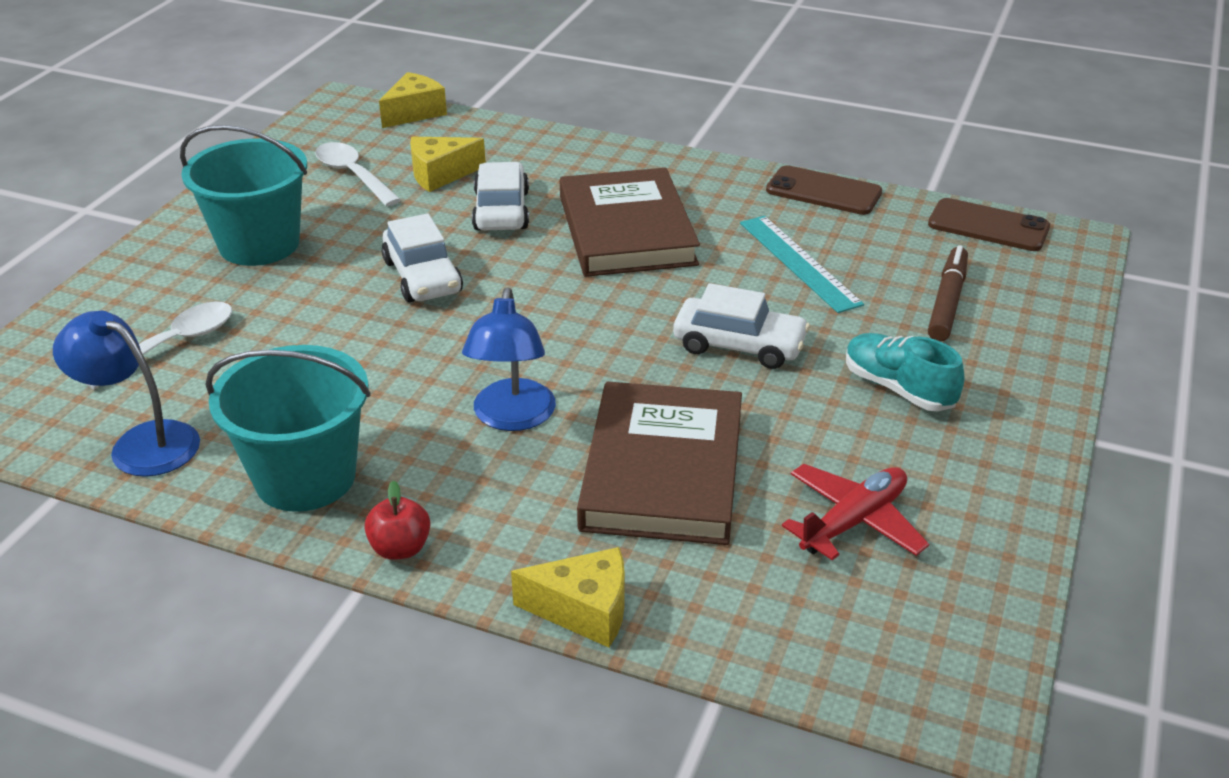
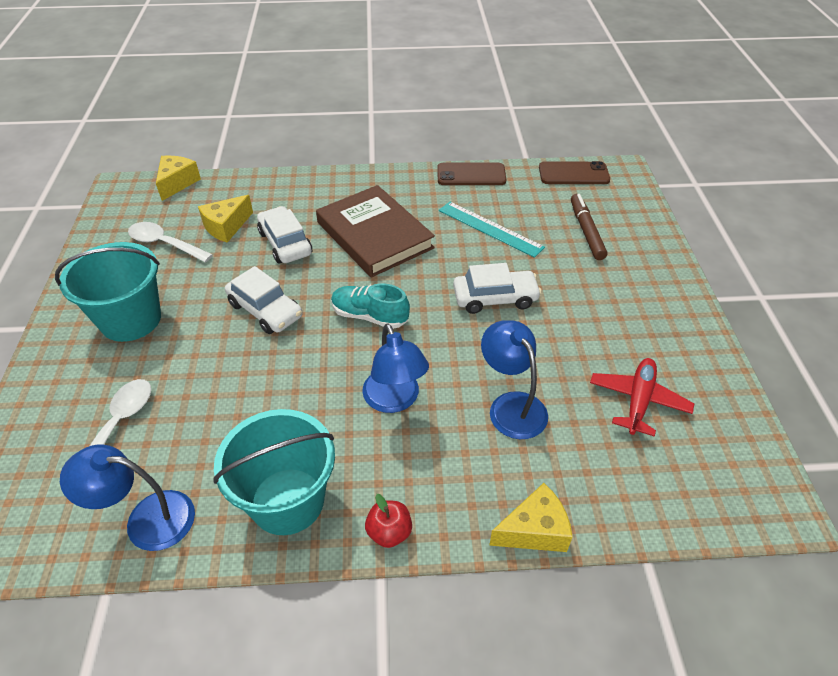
camera: 25 degrees left, 10 degrees up
(663, 470) = (511, 405): brown book -> blue lamp
(898, 388) = (600, 299): turquoise shoe -> turquoise shoe (370, 316)

